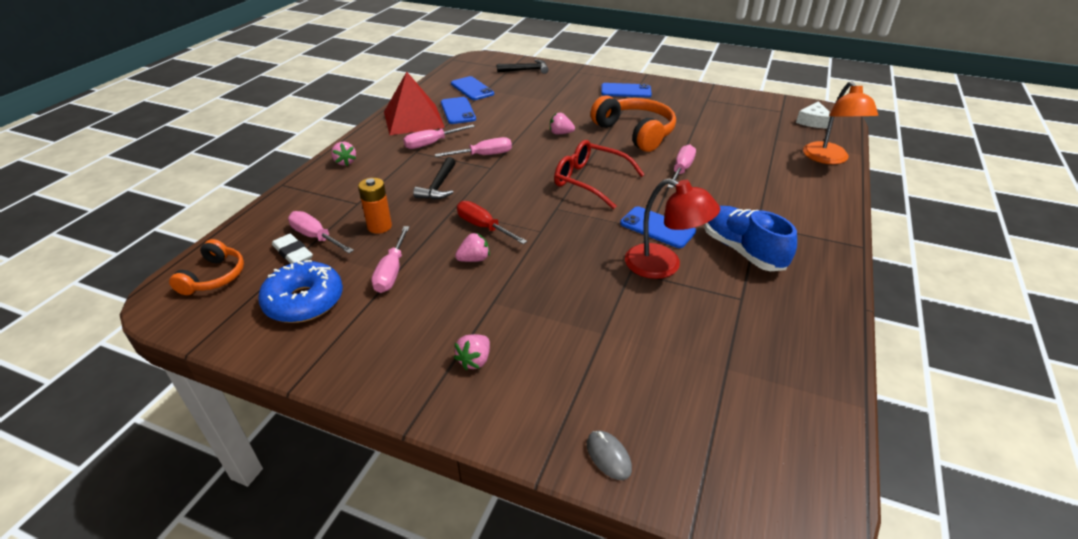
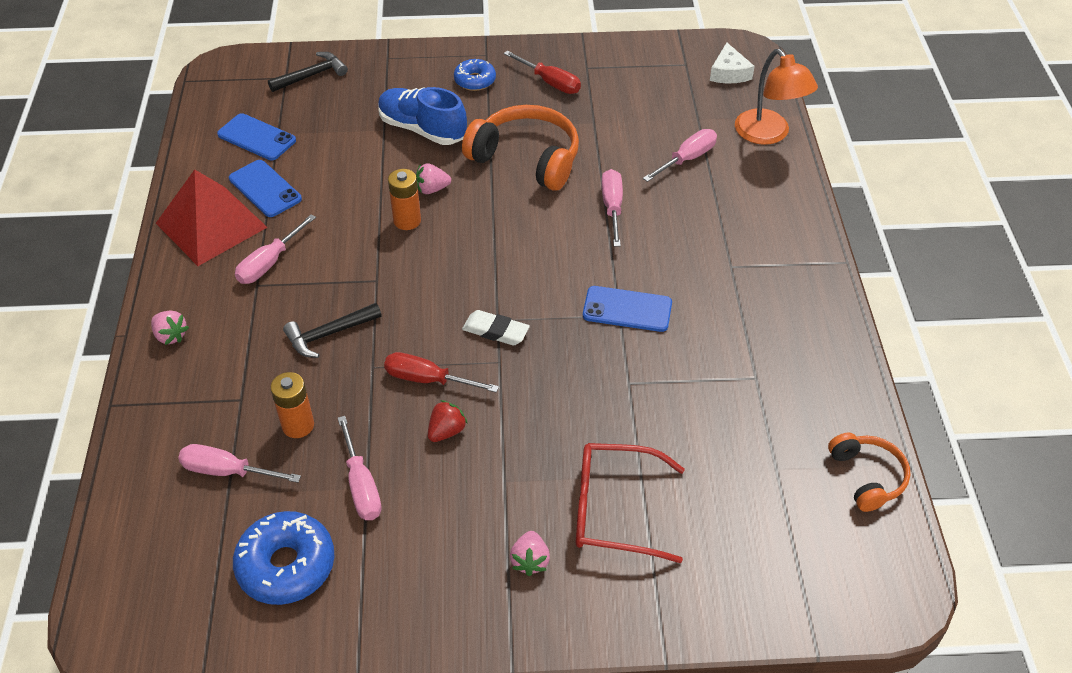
camera: 25 degrees left, 10 degrees up
(214, 277) = (143, 577): orange headphones -> orange headphones (867, 477)
(293, 253) = (217, 505): white eraser -> white eraser (495, 331)
(438, 186) = (329, 334): black hammer -> black hammer turned 75 degrees clockwise
(474, 259) = (446, 431): pink strawberry -> red strawberry
(484, 155) = (355, 261): pink screwdriver -> pink screwdriver (687, 158)
(533, 144) = (407, 220): none -> orange battery
(590, 181) = (513, 261): red glasses -> red glasses (613, 510)
(608, 456) = (715, 609): grey mouse -> none
(626, 91) = (475, 80): blue phone -> blue donut
(663, 266) = (659, 362): red lamp -> none
(676, 101) = (551, 83): none -> red screwdriver
(742, 250) = (730, 311): blue shoe -> blue shoe (422, 129)

